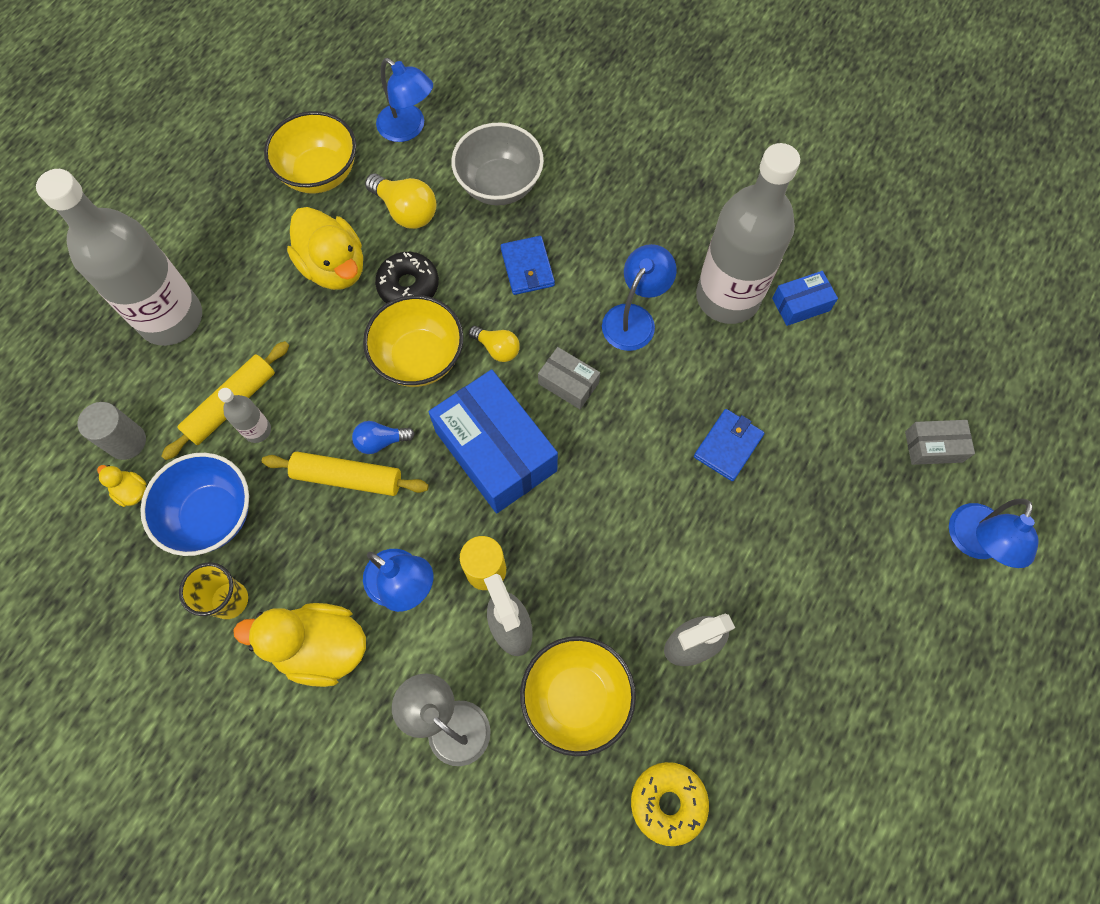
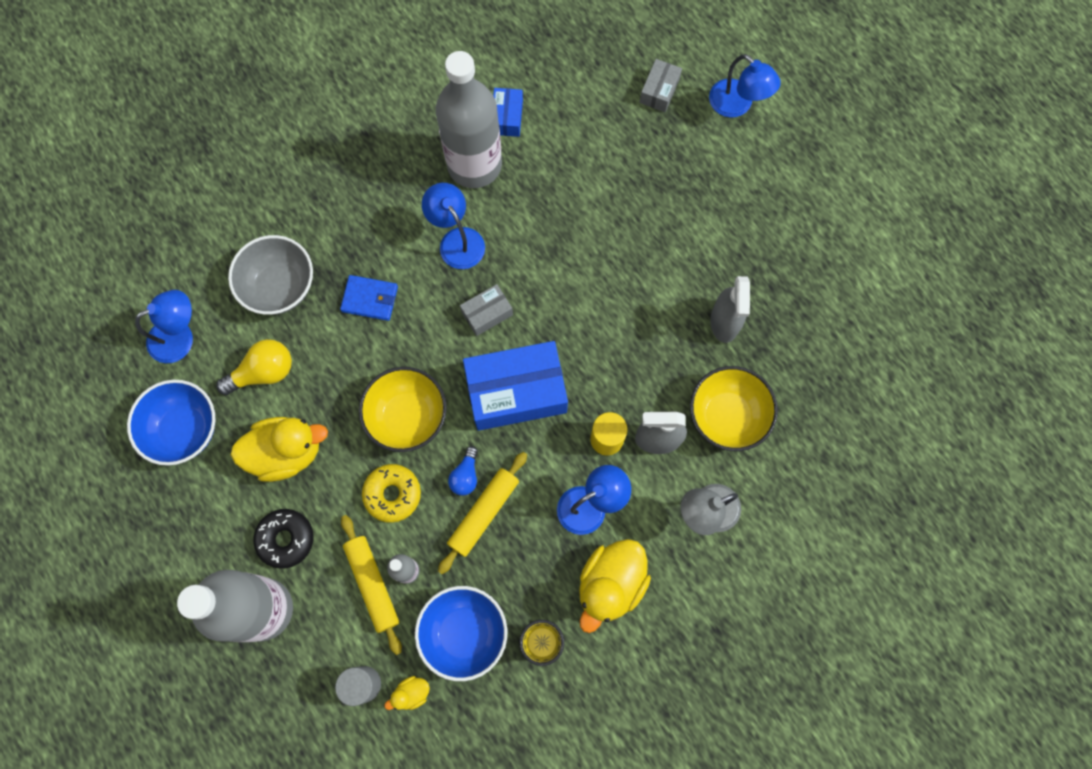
camera: 65 degrees left, 5 degrees up
(320, 173) = (184, 429): yellow bowl -> blue bowl
(408, 286) = (337, 399): black donut -> black donut (286, 539)
(497, 348) = (430, 353): yellow light bulb -> none
(668, 802) = (821, 388): yellow donut -> yellow donut (392, 494)
(728, 446) = (593, 225): blue wallet -> none

